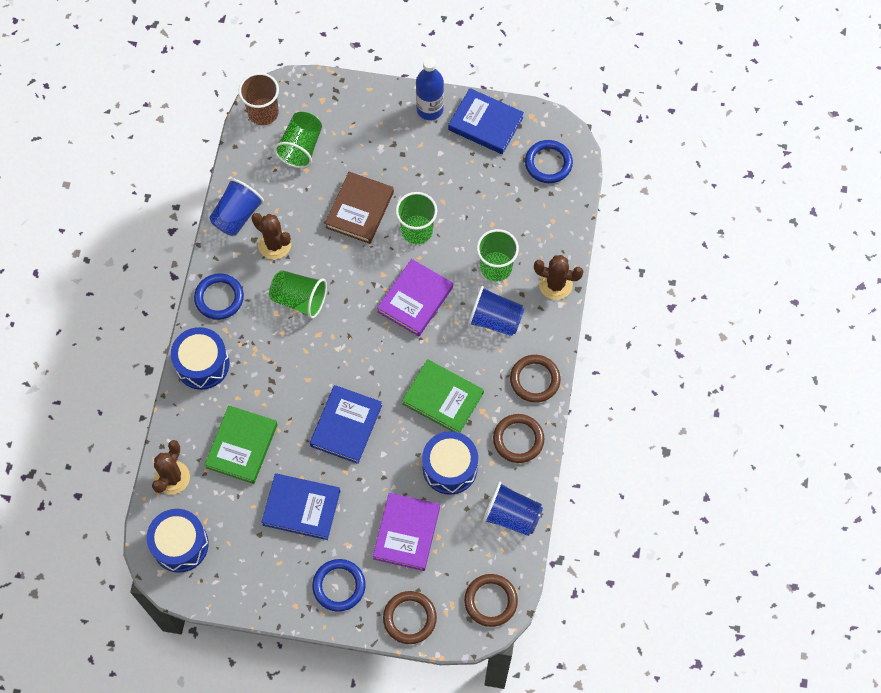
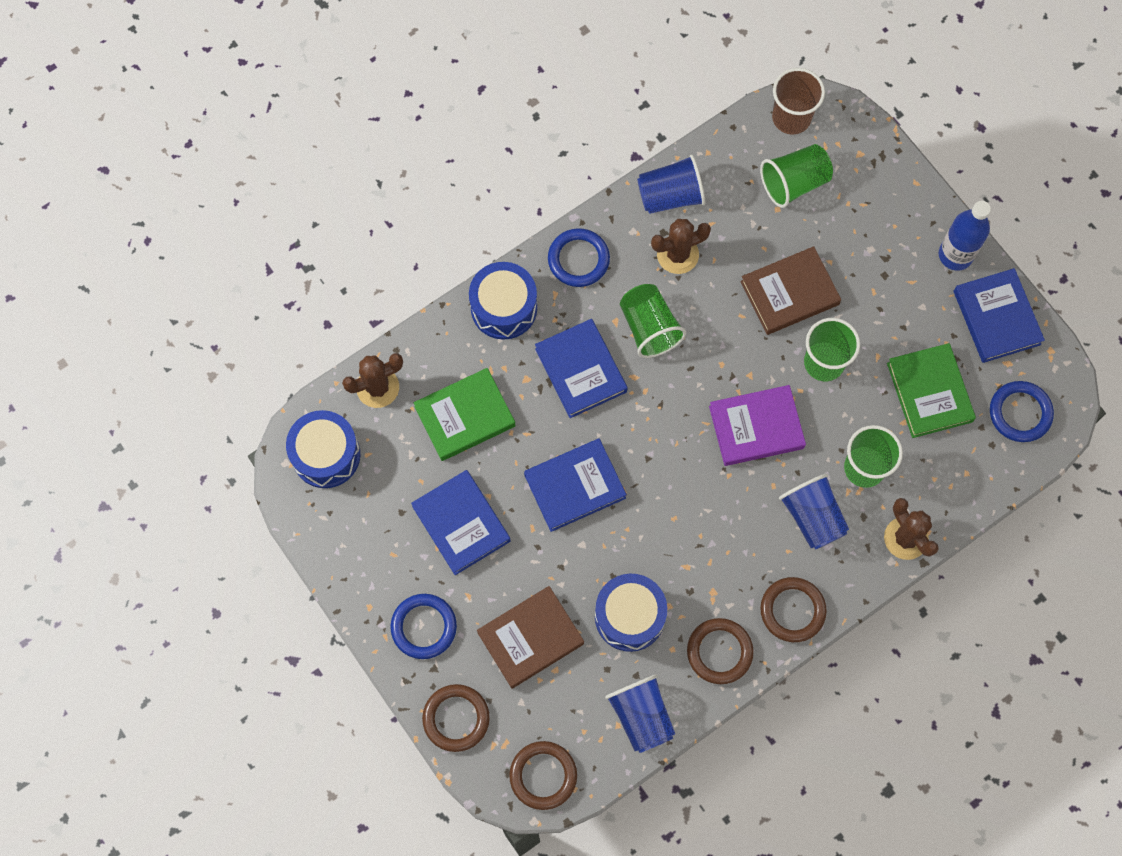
camera: 45 degrees right, 5 degrees up
(274, 244) = (677, 254): brown cactus -> brown cactus turned 75 degrees clockwise
(283, 358) = (580, 370): none -> blue book
(406, 533) = (530, 638): purple book -> brown book
(442, 398) = (688, 545): green book -> green book (929, 392)

